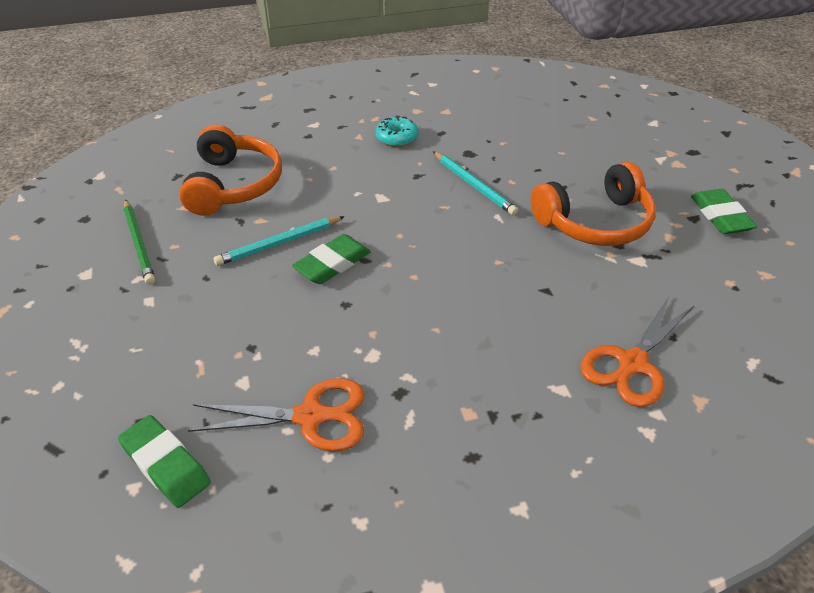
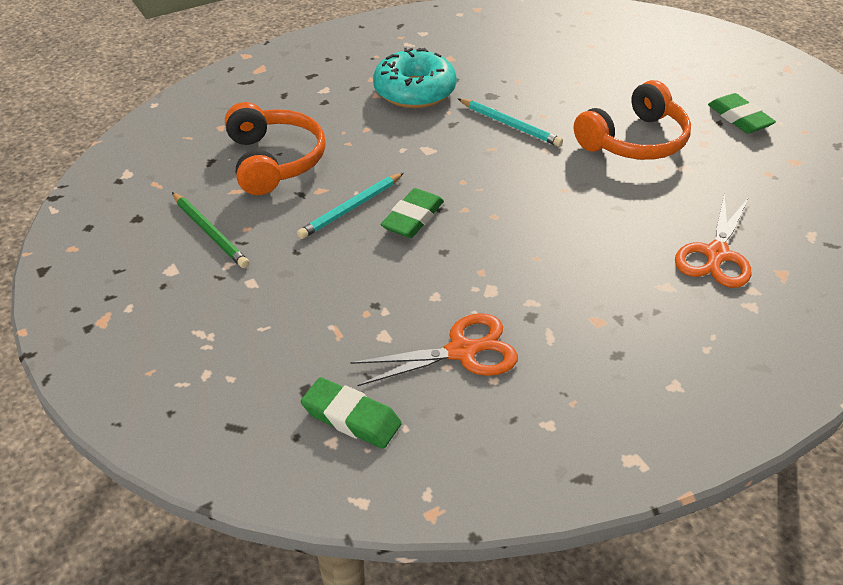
camera: 15 degrees left, 0 degrees up
(397, 138) = (414, 91): turquoise donut -> turquoise donut, size x1.91

